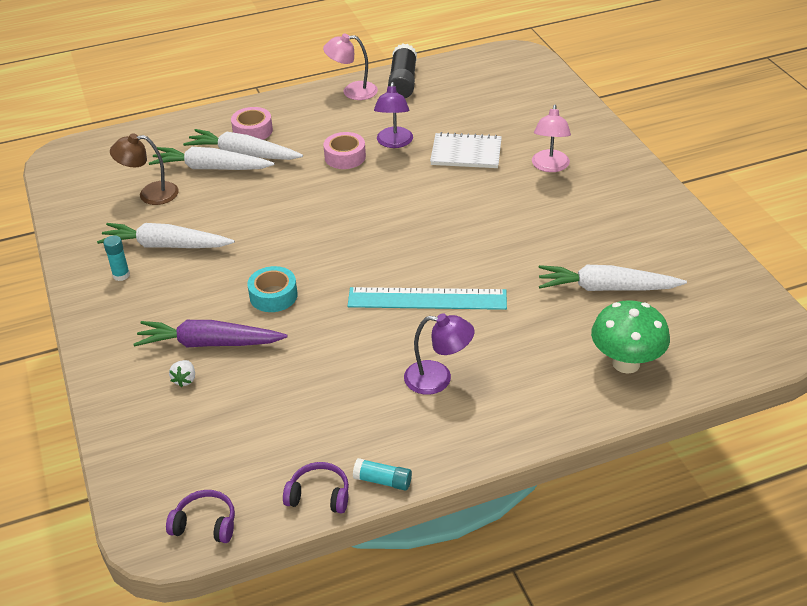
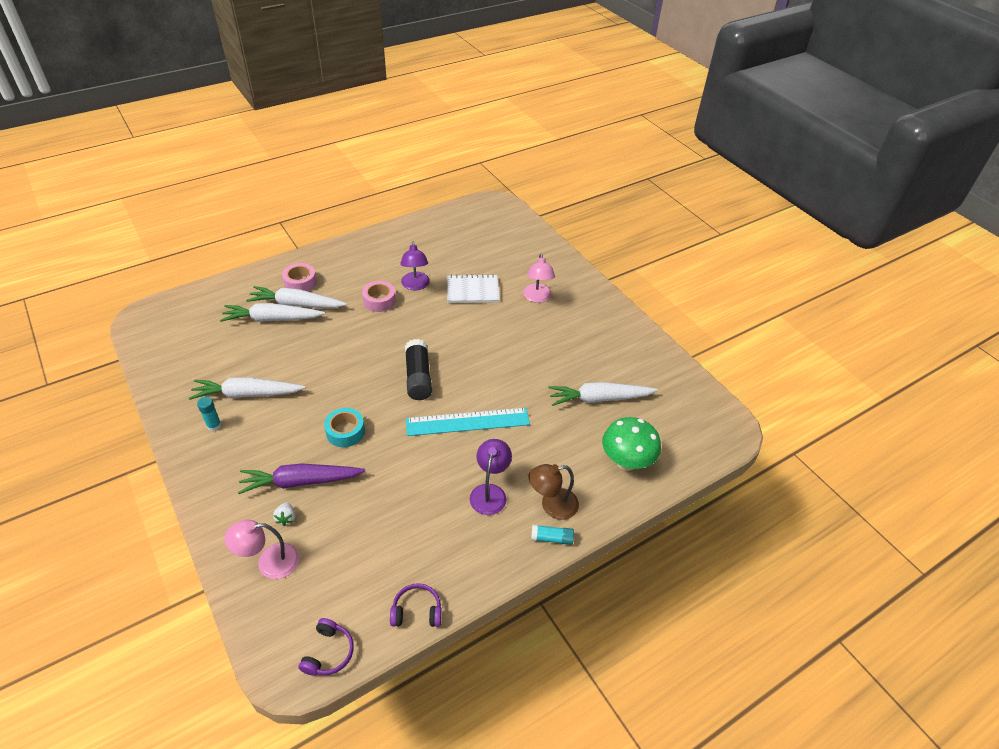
camera: 15 degrees left, 5 degrees up
(150, 194) = (225, 347): brown lamp -> brown lamp (552, 505)
(205, 524) = (328, 652): purple headphones -> purple headphones turned 105 degrees clockwise
(352, 91) = (374, 242): pink lamp -> pink lamp (269, 562)
(382, 481) = (464, 590): turquoise glue stick -> turquoise glue stick (551, 538)
(403, 82) = (412, 231): black glue stick -> black glue stick (418, 377)
(438, 379) = (490, 492): purple lamp -> purple lamp turned 75 degrees counterclockwise

